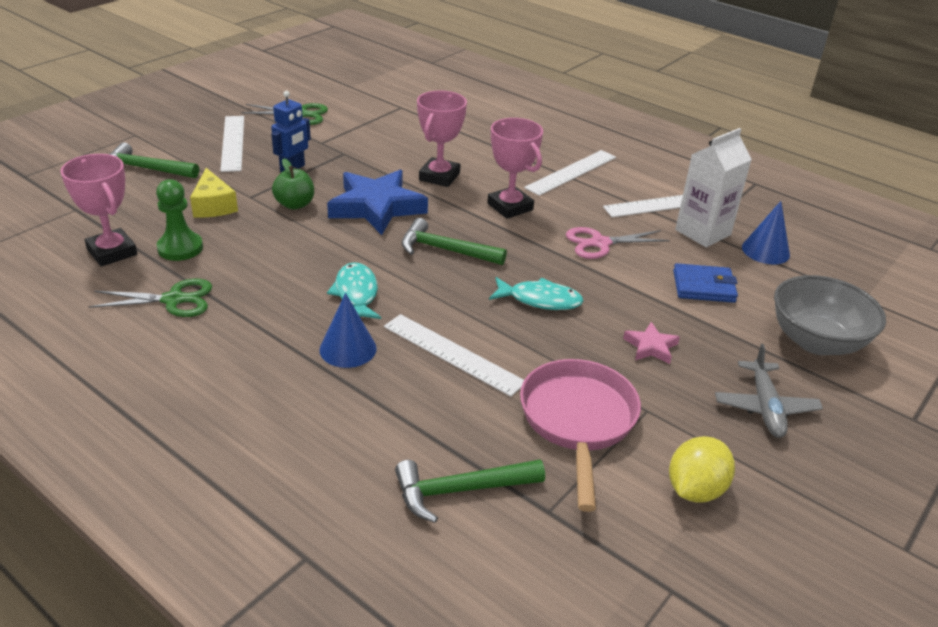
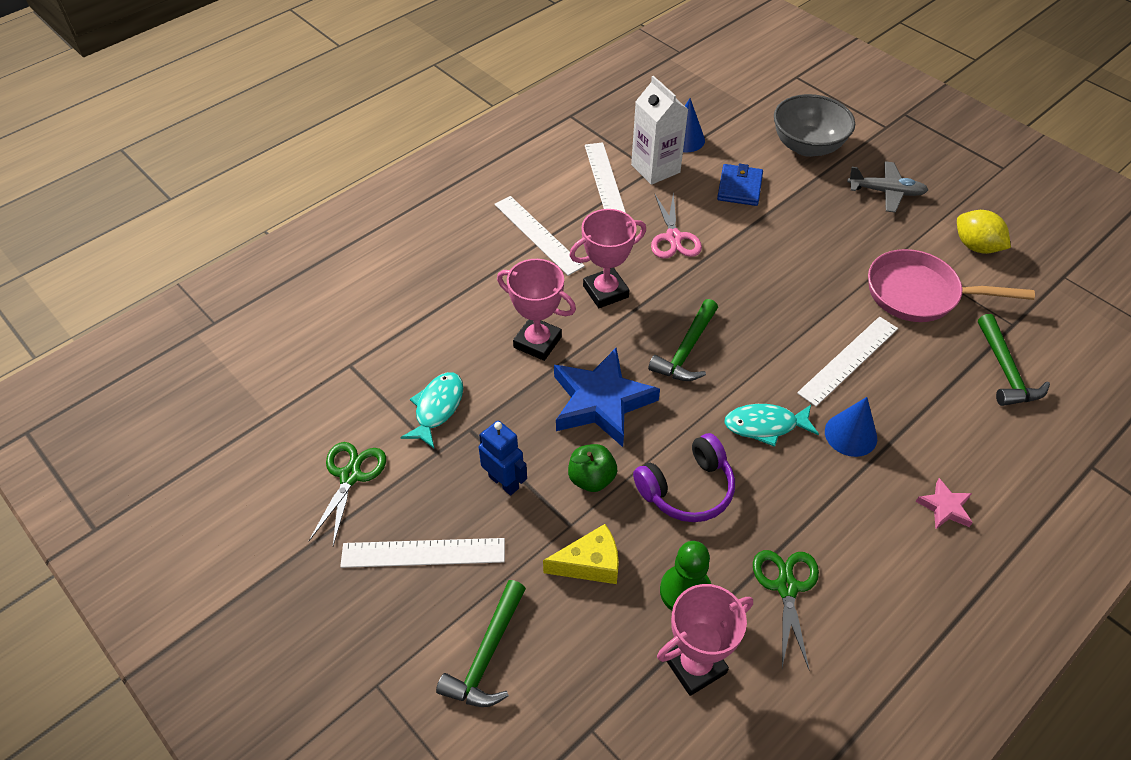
camera: 80 degrees left, 15 degrees up
(282, 249) = (687, 489): none -> purple headphones
(540, 300) = (765, 292): turquoise fish -> turquoise fish (437, 408)
(651, 347) = (824, 236): pink star -> pink star (944, 507)

